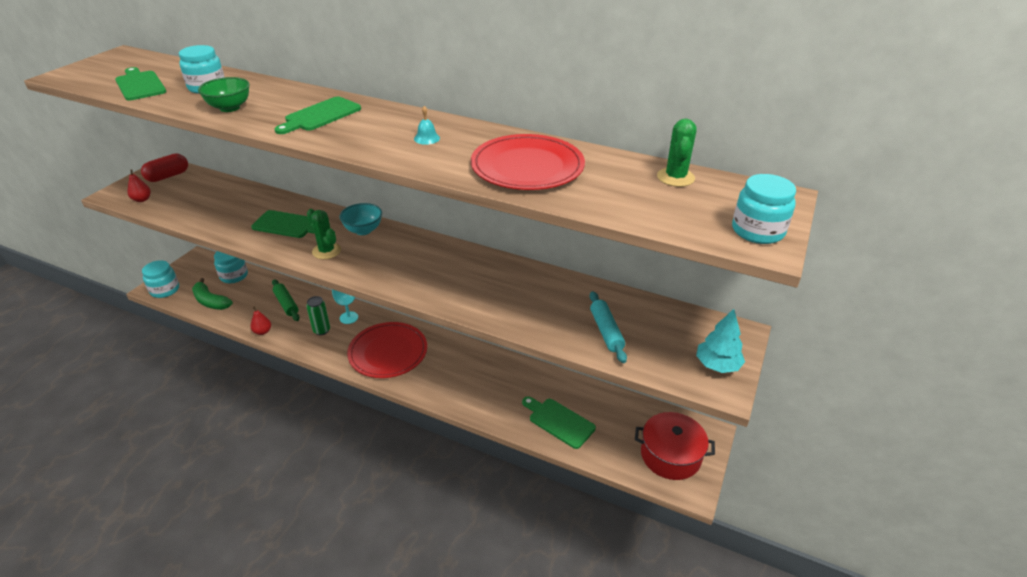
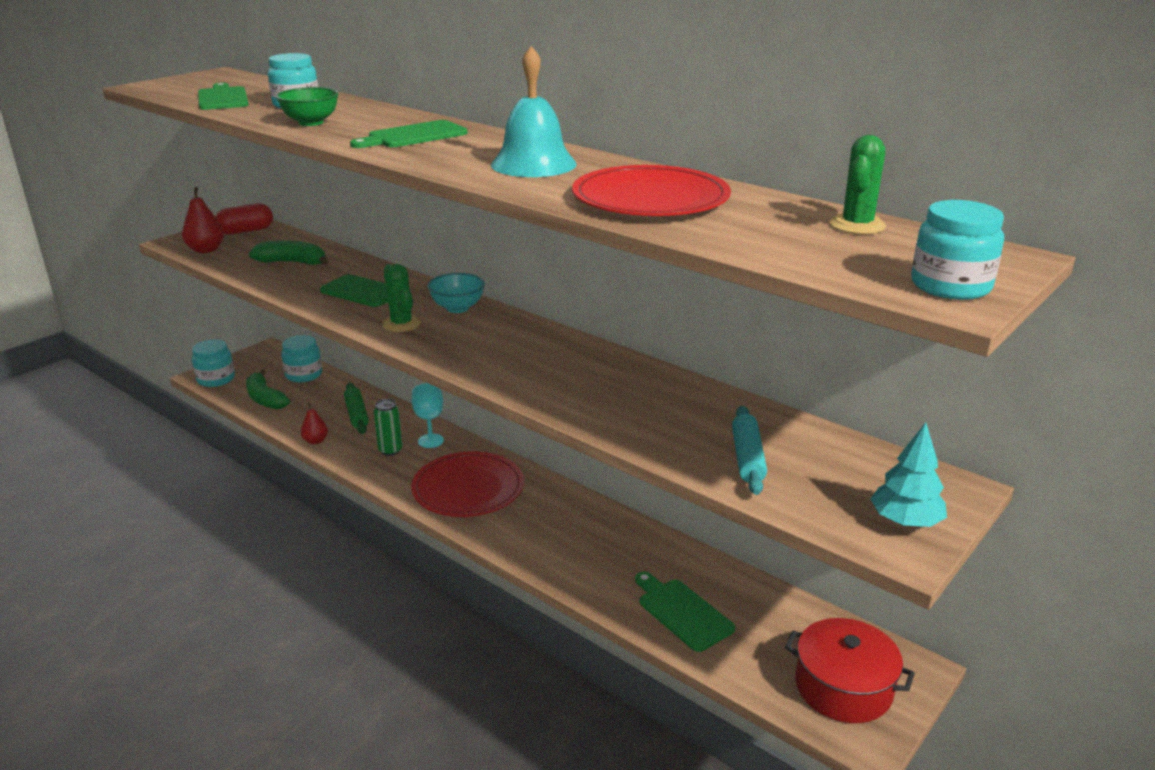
camera: 15 degrees right, 10 degrees down
(142, 199) = (206, 250): red pear -> red pear, size x1.51
(219, 203) = (292, 262): none -> green banana
(427, 138) = (533, 164): turquoise bell -> turquoise bell, size x2.45

